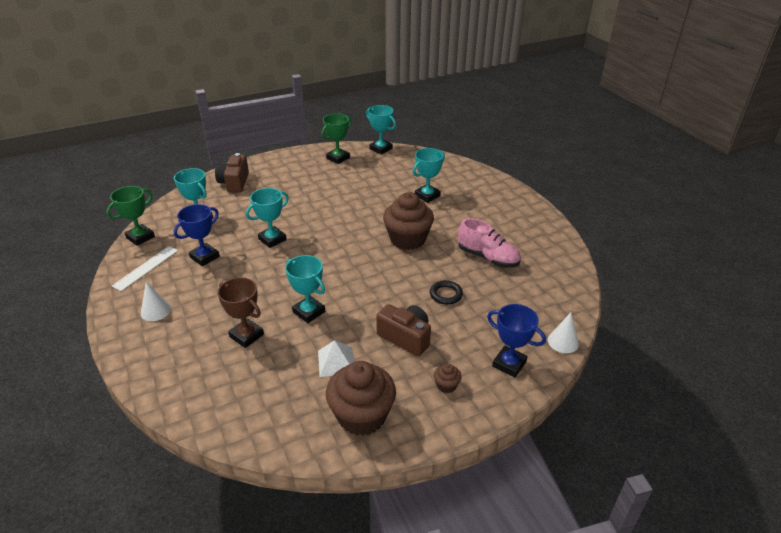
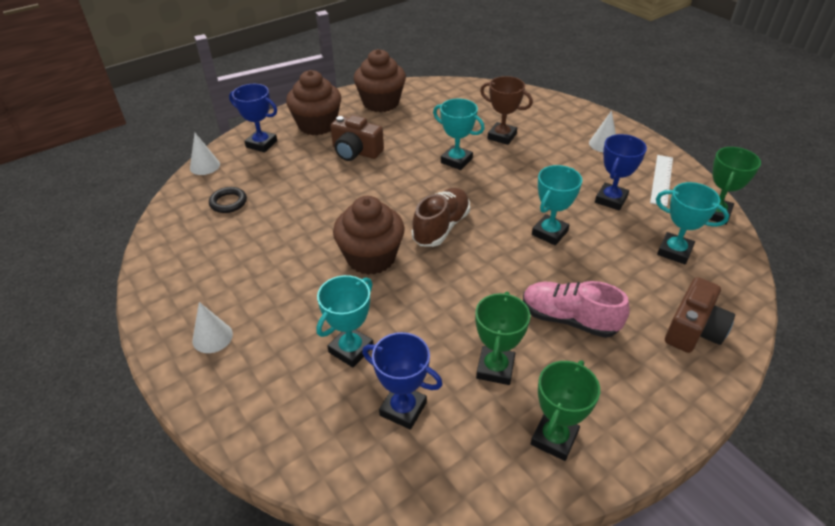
camera: 170 degrees right, 5 degrees up
(234, 182) = (693, 330): brown camera -> brown camera turned 45 degrees clockwise
(336, 361) = (413, 129): white pyramid -> none
(349, 253) = (441, 227): none -> brown shoe
(352, 181) = (495, 368): none -> green trophy
(381, 149) = (474, 495): turquoise trophy -> none
(404, 173) = (403, 409): none -> blue trophy
(446, 294) = (318, 194): black ring -> black ring (228, 202)
(446, 385) = (317, 125): brown cupcake -> brown cupcake, size x2.36
(488, 257) = (263, 245): pink shoe -> pink shoe (569, 319)
(509, 209) = (212, 337): none -> white cone

